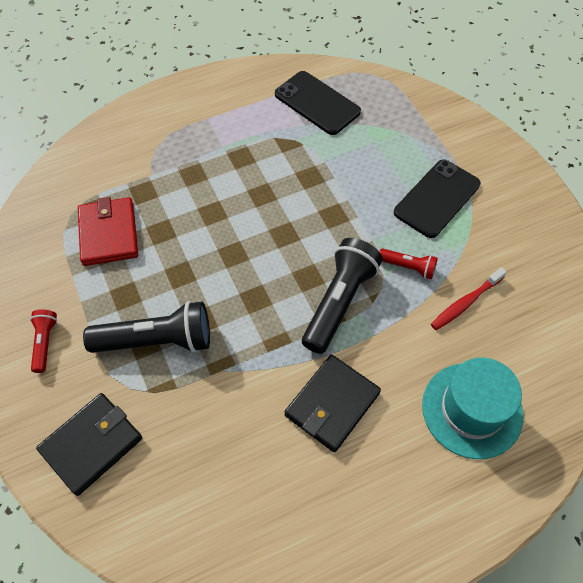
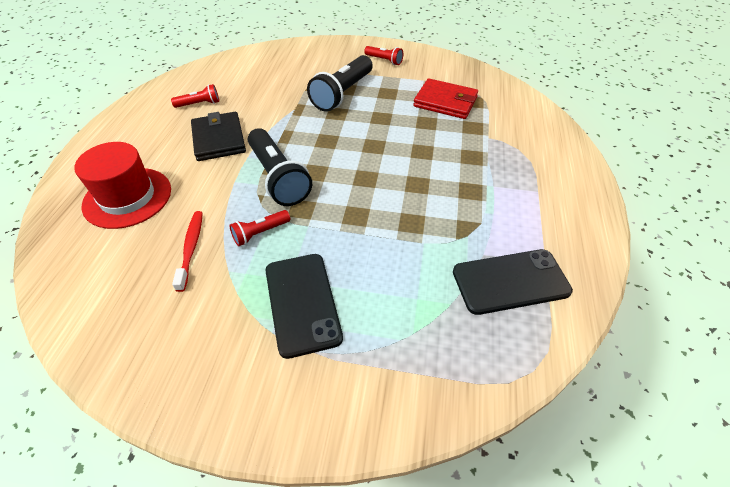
camera: 125 degrees right, 10 degrees down
(92, 444) = (307, 58): black wallet -> none
(291, 490) = (199, 104): none -> red flashlight
(472, 410) = (127, 197): turquoise hat -> red hat

